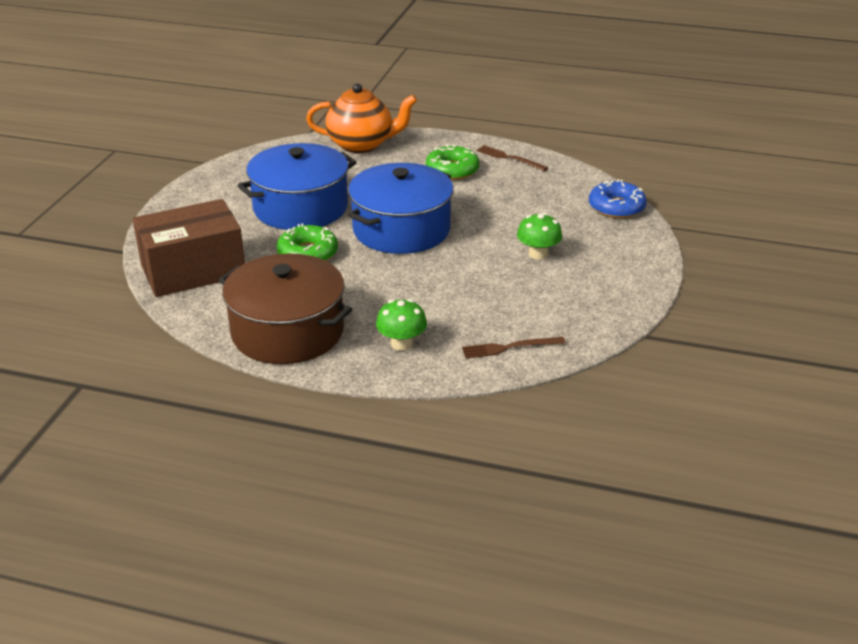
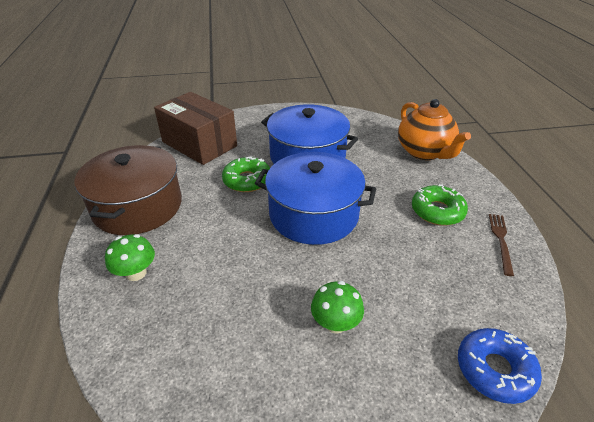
camera: 65 degrees right, 5 degrees up
(509, 347) = (148, 355): brown fork -> none

